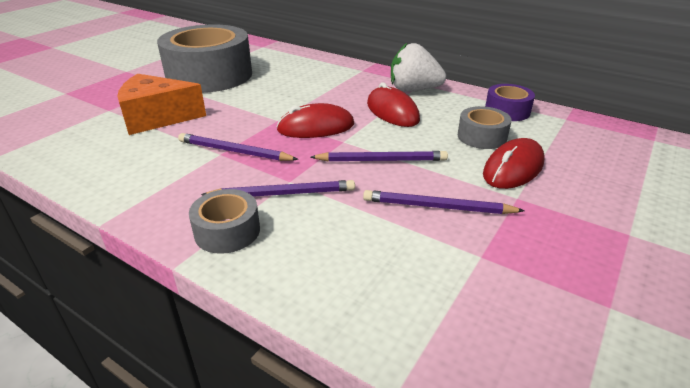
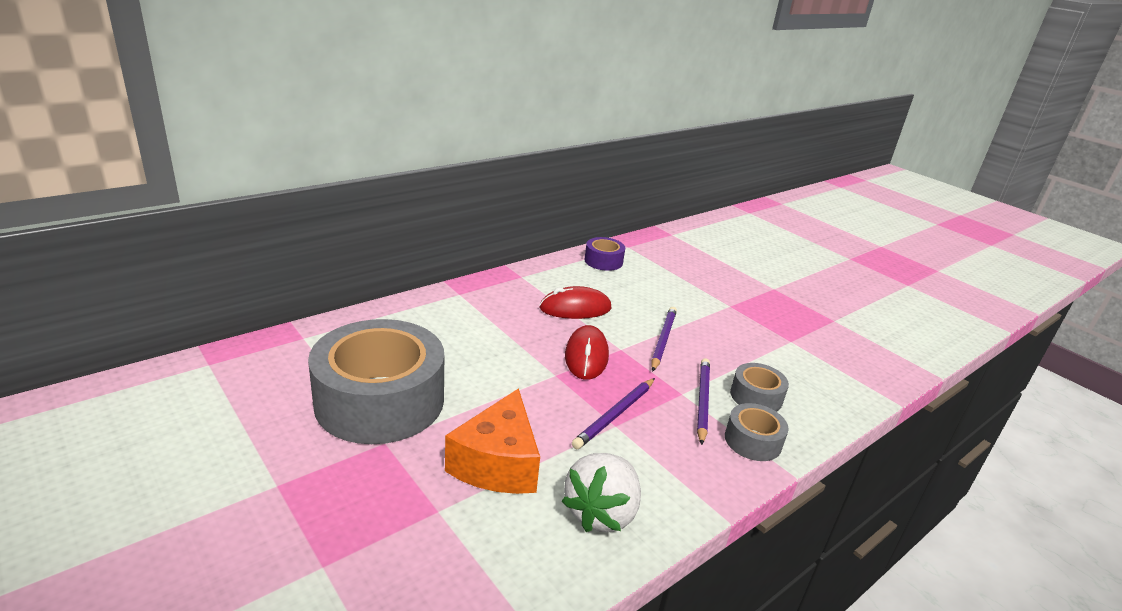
camera: 75 degrees left, 5 degrees down
(413, 90) = (534, 284): white strawberry -> white strawberry (601, 513)
(438, 207) = (736, 337): purple pencil -> none
(482, 136) = (642, 286): grey tape -> grey tape (756, 397)
(513, 168) = (693, 293): red mouse -> none

